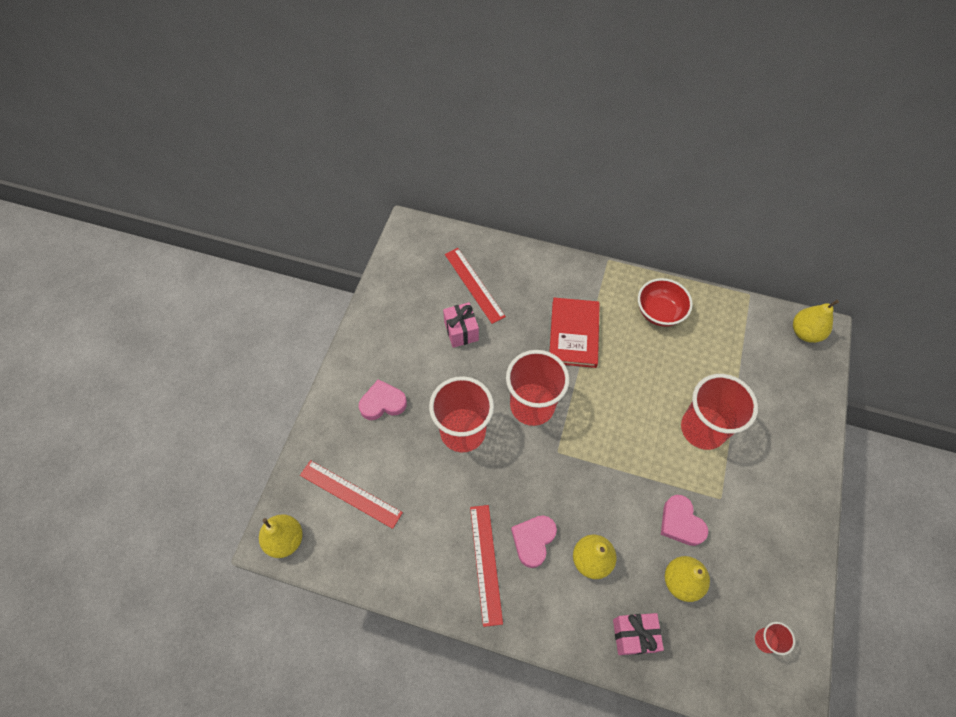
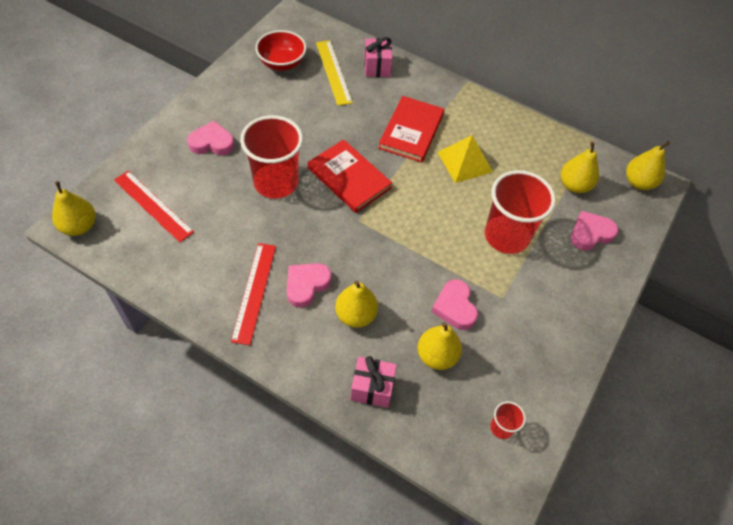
camera: 10 degrees right, 5 degrees down
(461, 331) = (306, 105): pink gift -> pink gift (377, 67)
(474, 285) = (333, 72): red ruler -> yellow ruler
(532, 405) = (349, 178): red cup -> red book
(636, 355) = (464, 162): none -> yellow pyramid
(659, 312) = (500, 133): red bowl -> red bowl (282, 63)
(747, 353) = (574, 185): none -> yellow pear
(779, 403) = (590, 233): none -> pink heart

